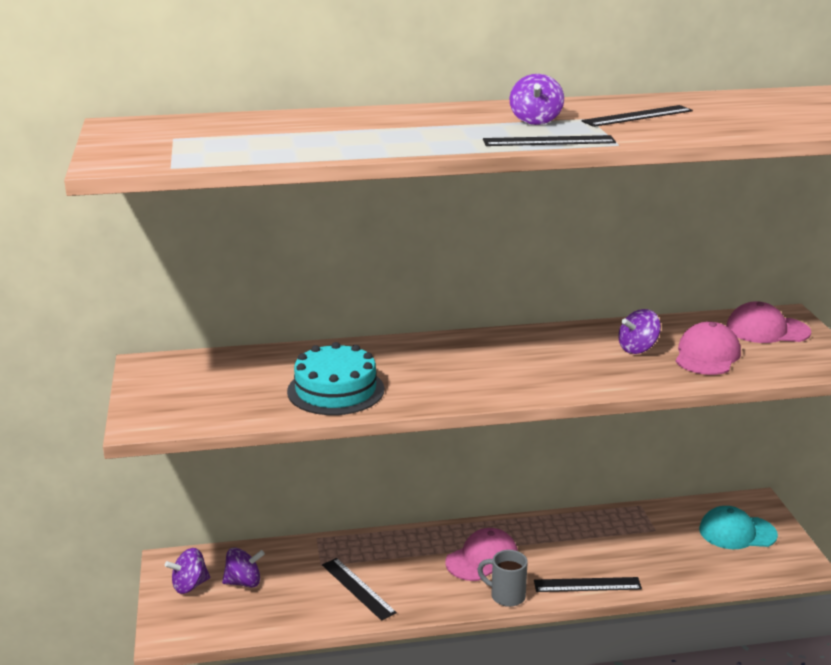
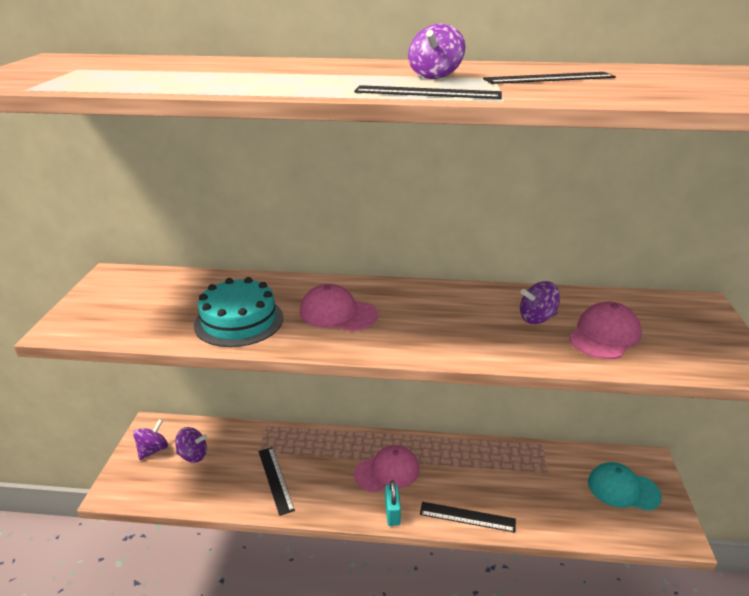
camera: 15 degrees right, 5 degrees up
(189, 585) = (153, 450): purple spinning top -> purple spinning top turned 135 degrees clockwise
(506, 596) = (392, 513): grey mug -> turquoise padlock
(767, 330) = (677, 316): pink cap -> pink cap (338, 313)

